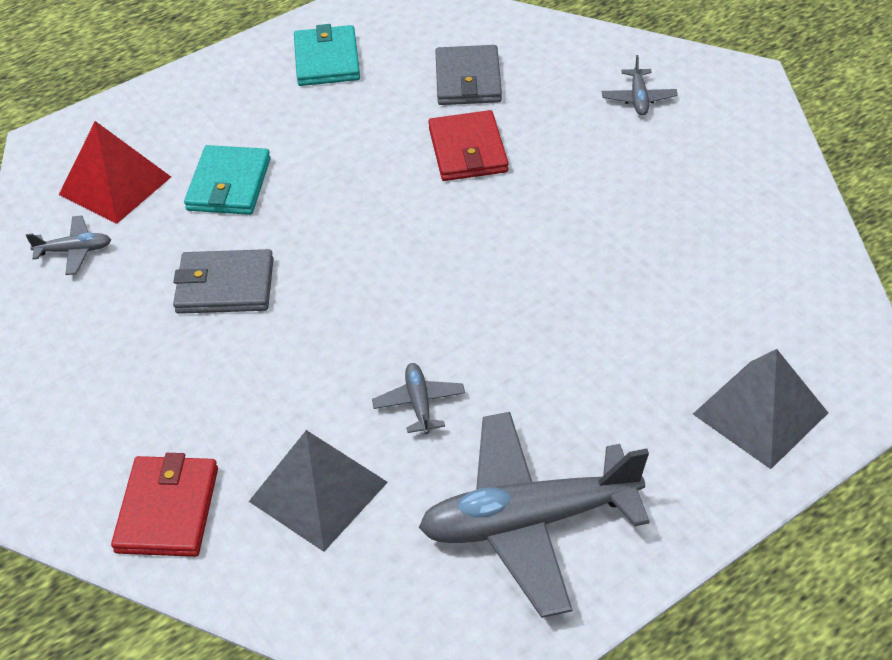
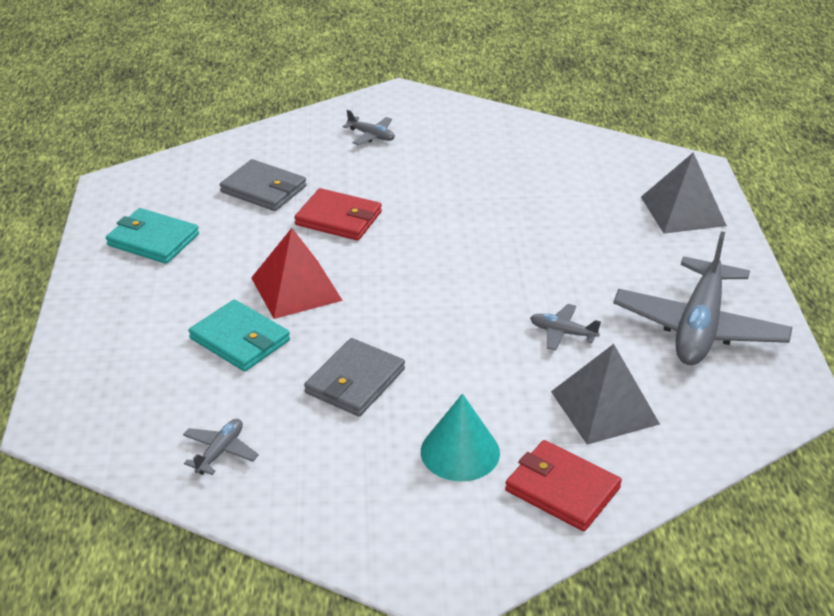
camera: 60 degrees left, 10 degrees down
(115, 185) = (164, 402): red pyramid -> red pyramid (296, 289)
(174, 407) = (460, 452): none -> turquoise cone

